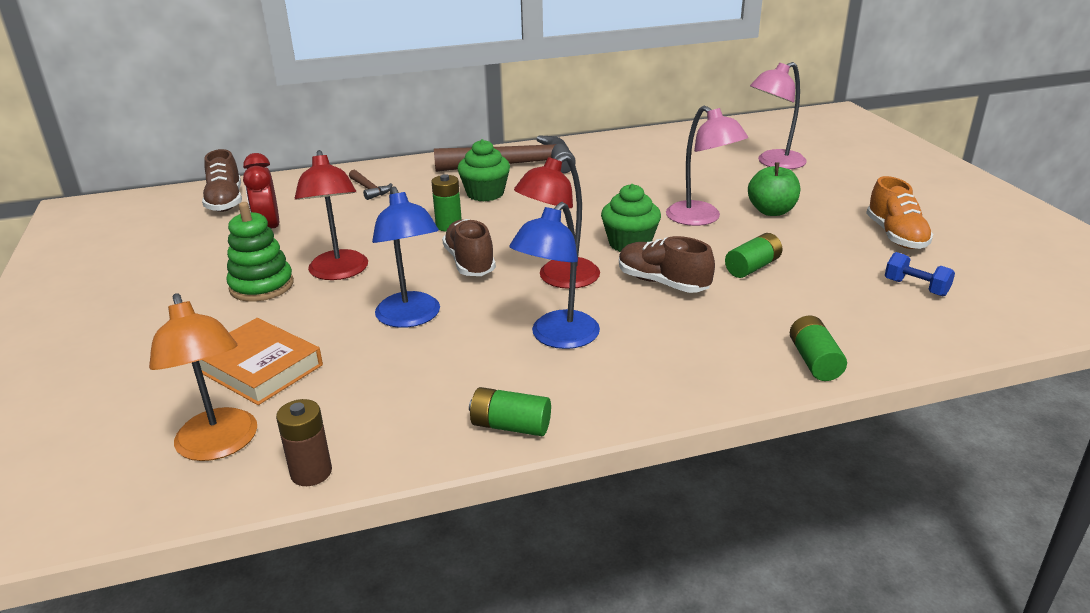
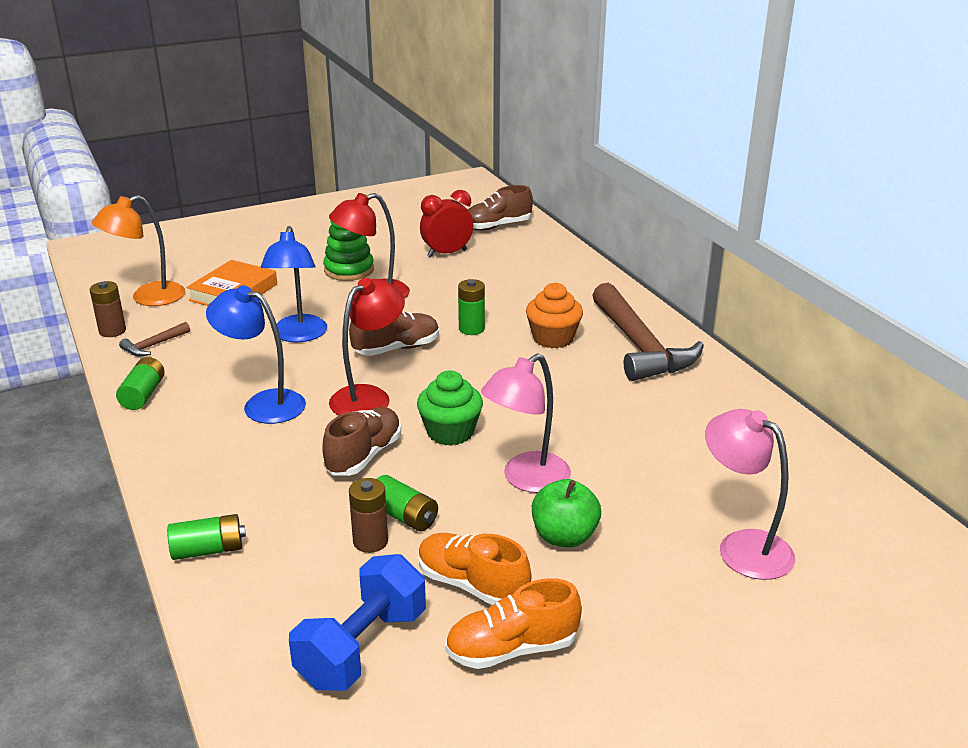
camera: 80 degrees right, 0 degrees up
(369, 189) = (543, 280): brown hammer -> brown hammer (153, 345)
(411, 318) = (298, 335): blue lamp -> blue lamp turned 60 degrees counterclockwise
(485, 194) = (553, 338): green cupcake -> orange cupcake
(559, 279) = (369, 396): red lamp -> red lamp turned 90 degrees clockwise
(788, 282) = (370, 541): none -> brown battery
(833, 245) = (472, 585): none -> orange shoe
(916, 287) = (362, 648): blue dumbbell -> blue dumbbell, size x1.86

